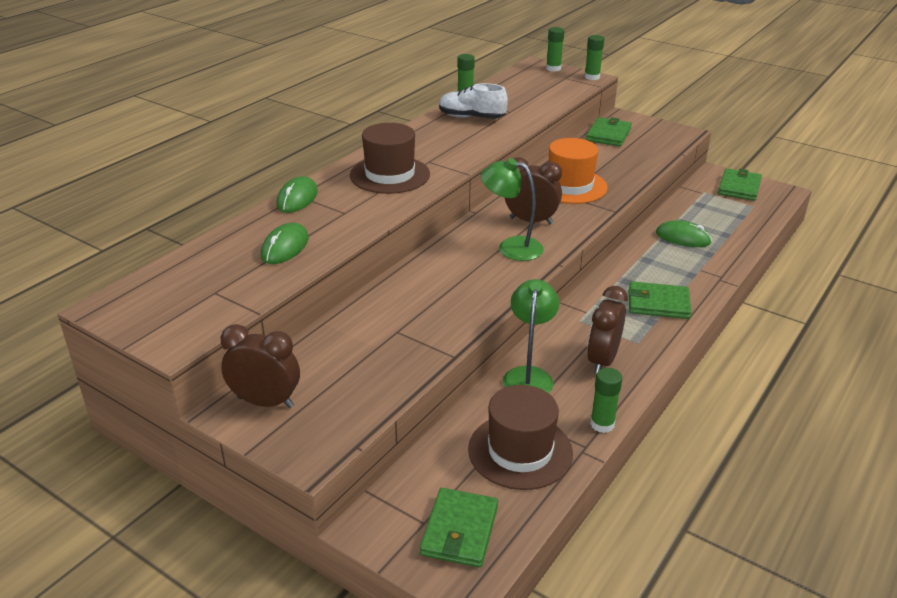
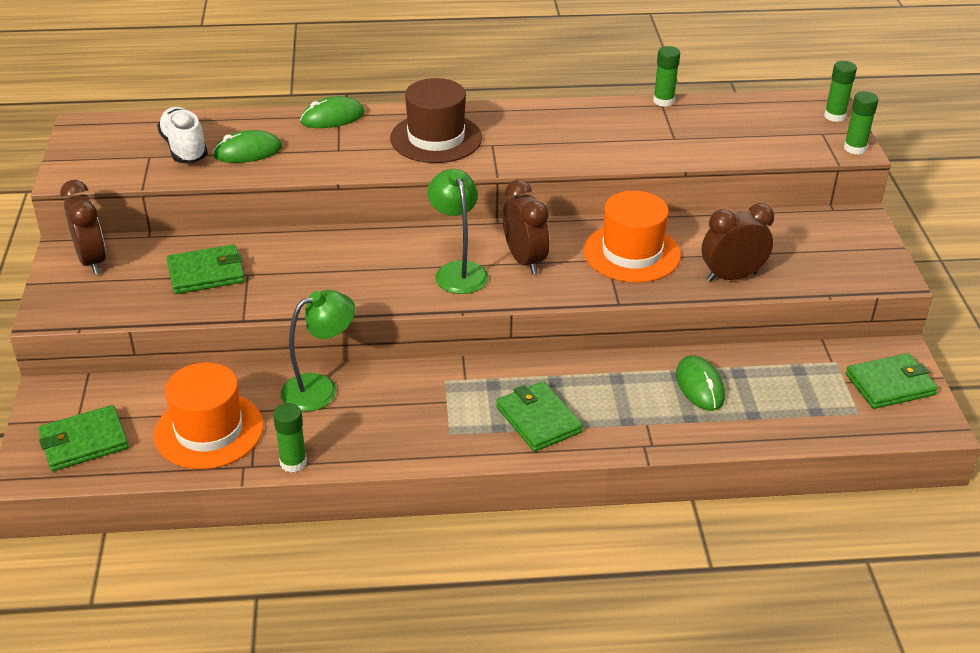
camera: 50 degrees right, 5 degrees up
(471, 117) = (623, 124): white shoe -> white shoe (184, 148)
(520, 451) = (209, 430): brown hat -> orange hat
(602, 361) = (393, 423): brown clock -> brown clock (732, 277)
(608, 135) = (796, 228): green wallet -> green wallet (206, 273)

